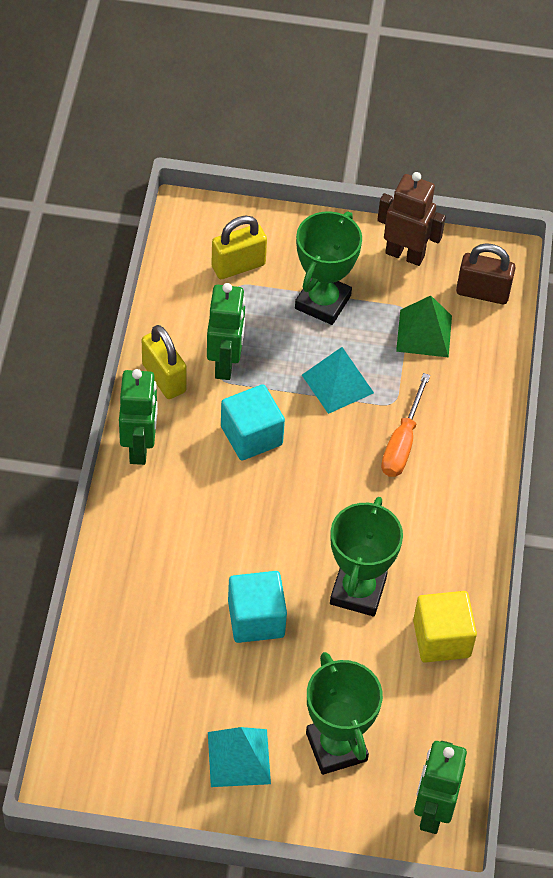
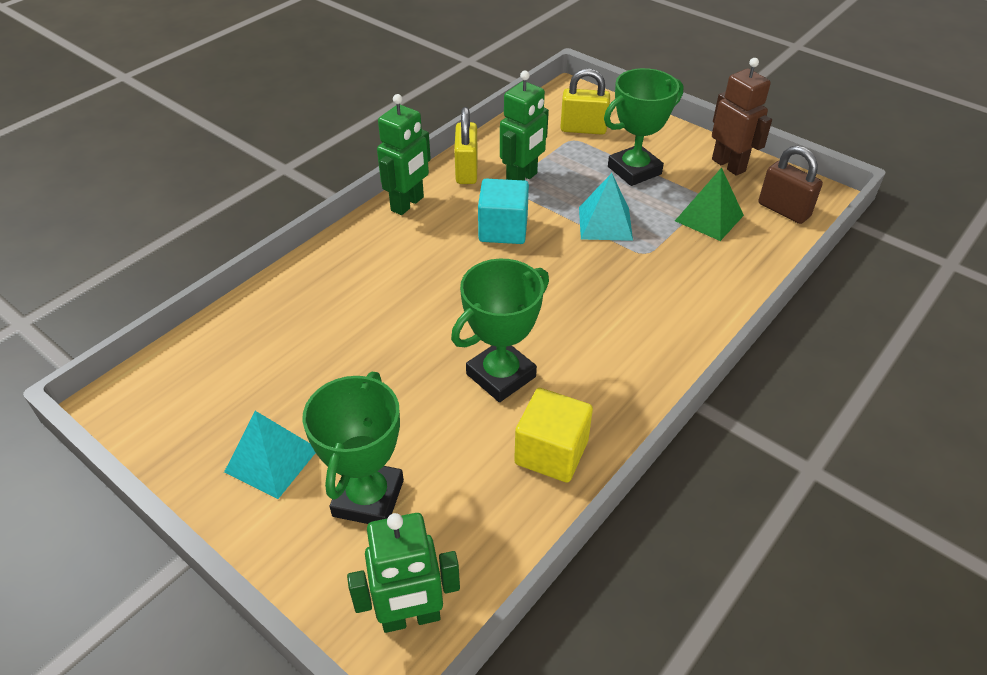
camera: 35 degrees right, 10 degrees down
(256, 619) = (391, 356): turquoise cube -> none
(402, 442) = (632, 283): orange screwdriver -> none
(432, 812) = (411, 617): green robot -> green robot turned 150 degrees counterclockwise

